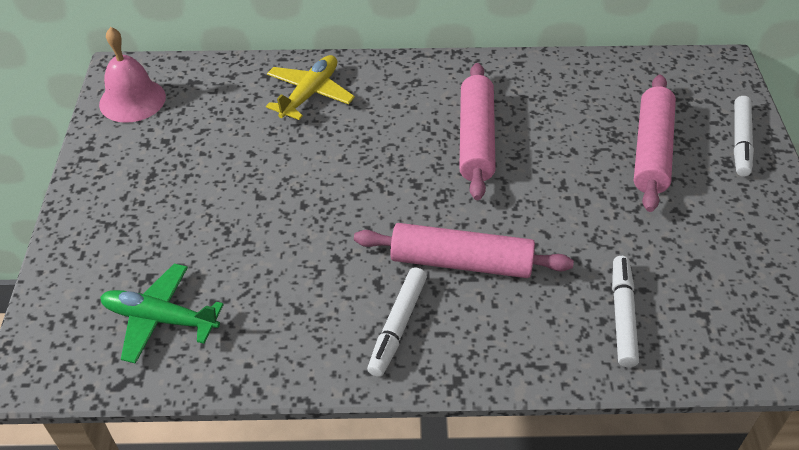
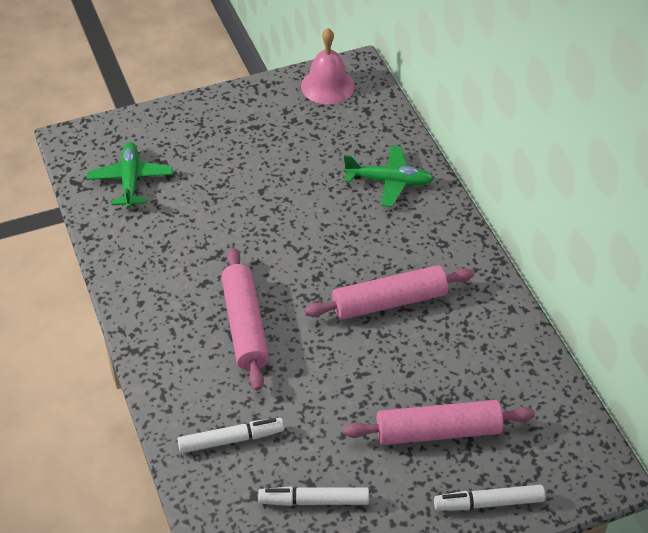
camera: 70 degrees right, 0 degrees up
(310, 94) = (389, 181): yellow plane -> green plane
(398, 326) = (170, 304): white marker -> white marker (314, 501)

